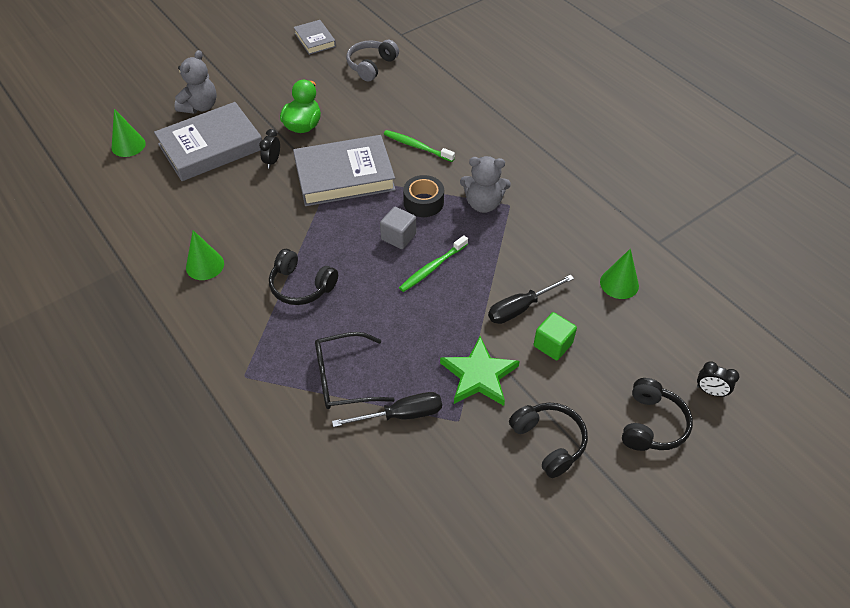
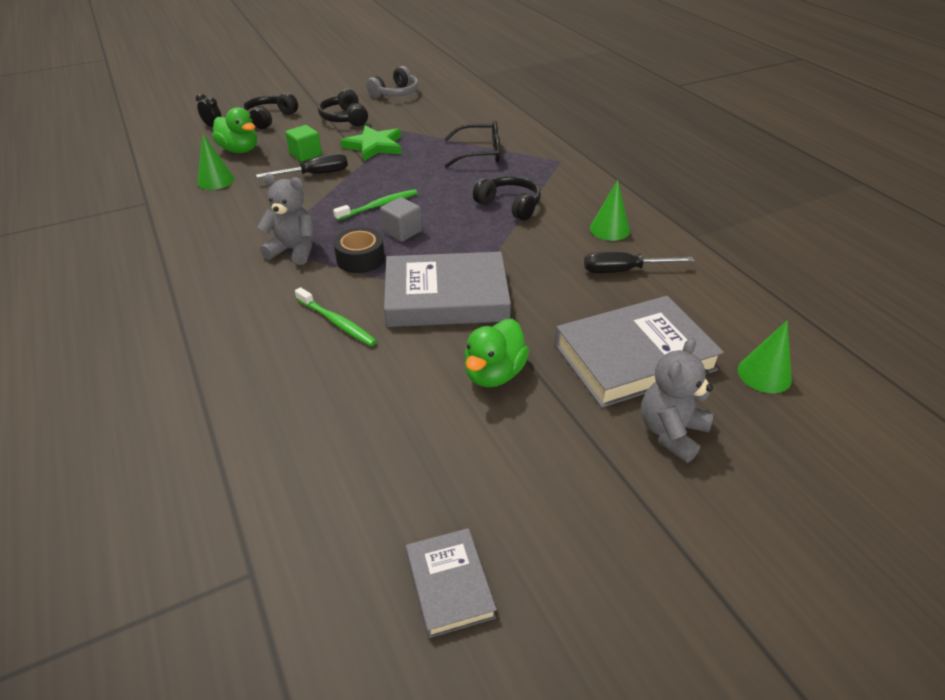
camera: 170 degrees left, 10 degrees down
(272, 161) = (541, 325): black clock -> none
(371, 66) = (349, 485): grey headphones -> grey headphones (395, 93)
(401, 415) = (441, 135): black screwdriver -> black screwdriver (623, 271)
(636, 342) = (239, 150): none -> green duck

